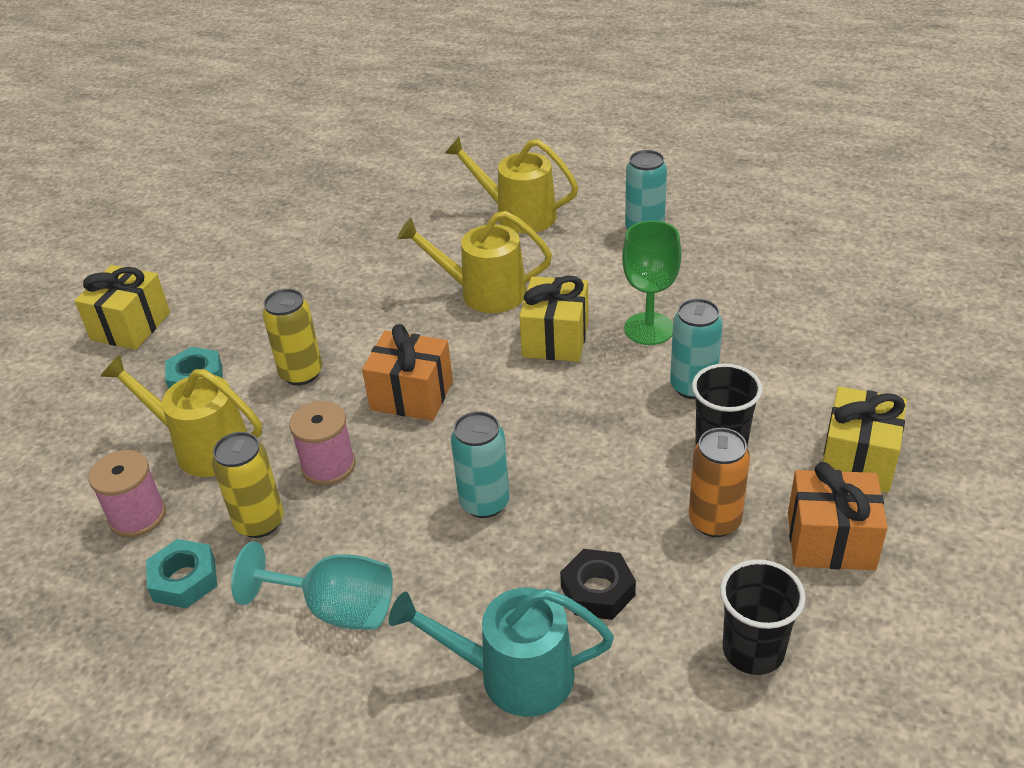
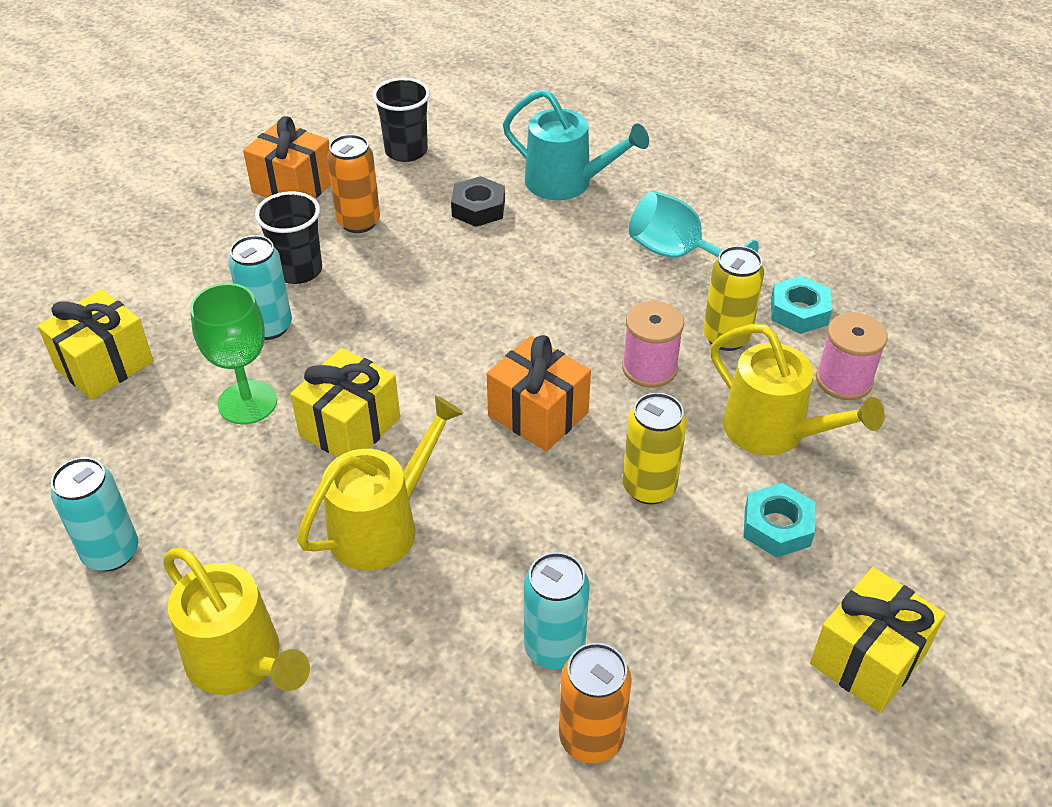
camera: 160 degrees left, 5 degrees up
(299, 246) = (591, 738): none -> orange can
(484, 293) = (382, 526): yellow watering can -> yellow watering can turned 75 degrees counterclockwise
(484, 502) = (524, 290): turquoise can -> turquoise can (554, 648)
(858, 460) = (210, 226): yellow gift -> yellow gift (104, 365)

